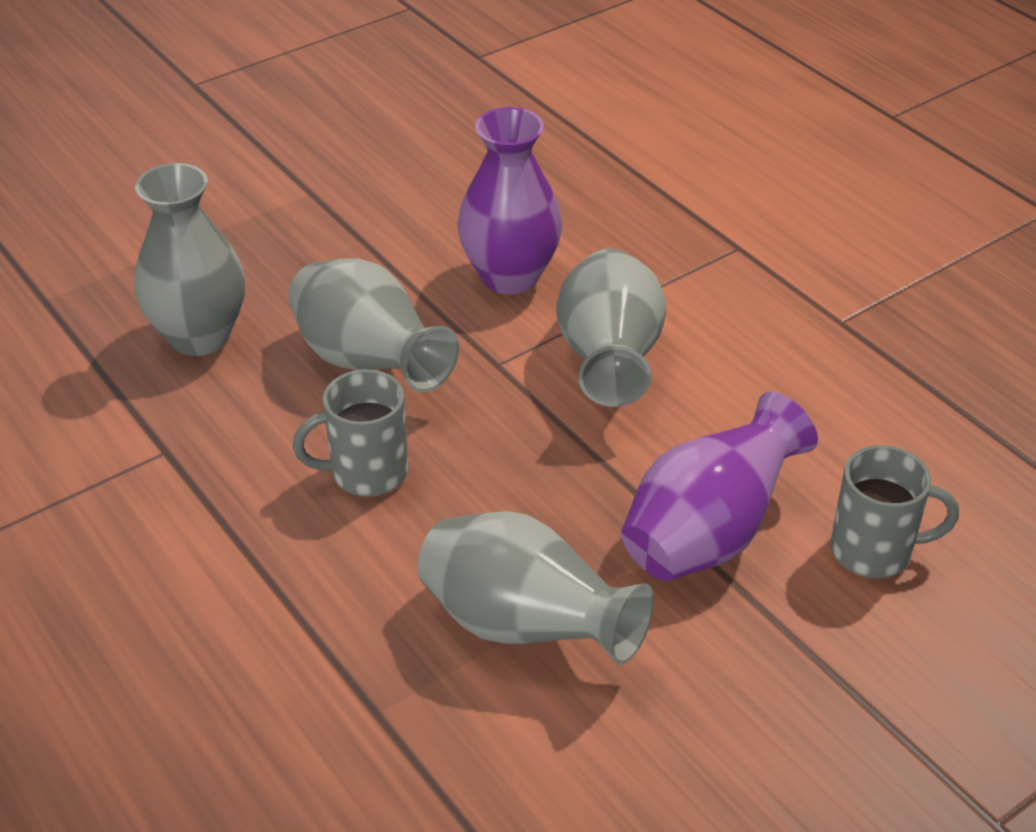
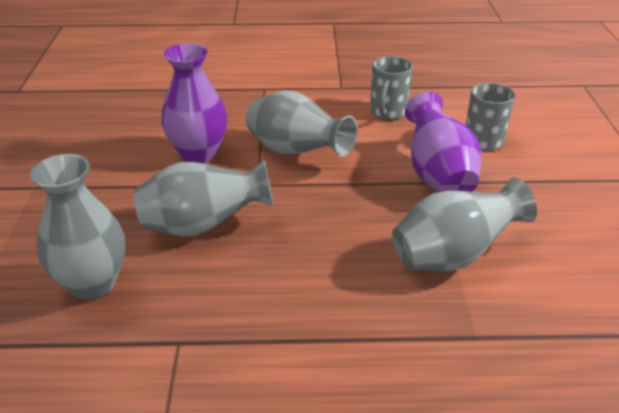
camera: 55 degrees left, 5 degrees down
(366, 473) = (289, 263): grey mug -> grey mug (387, 112)

